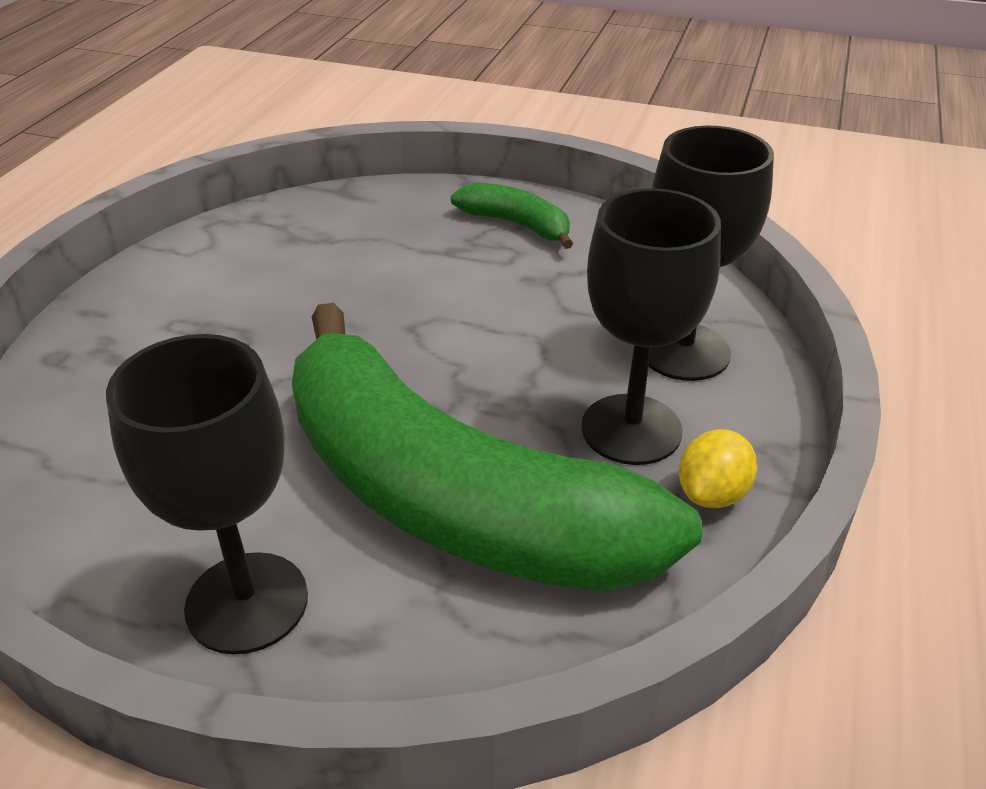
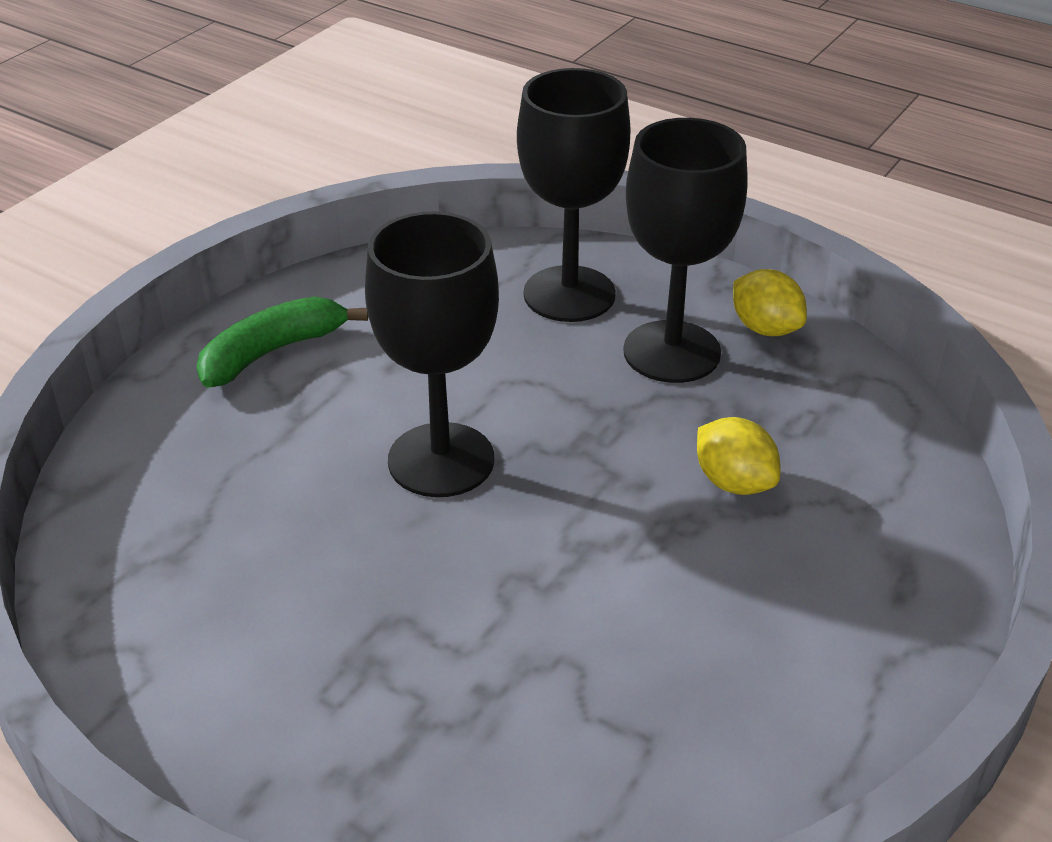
camera: 75 degrees left, 0 degrees up
(247, 602) = (851, 642): black goblet -> black goblet (441, 460)
(450, 496) = (734, 482): green banana -> yellow lemon

